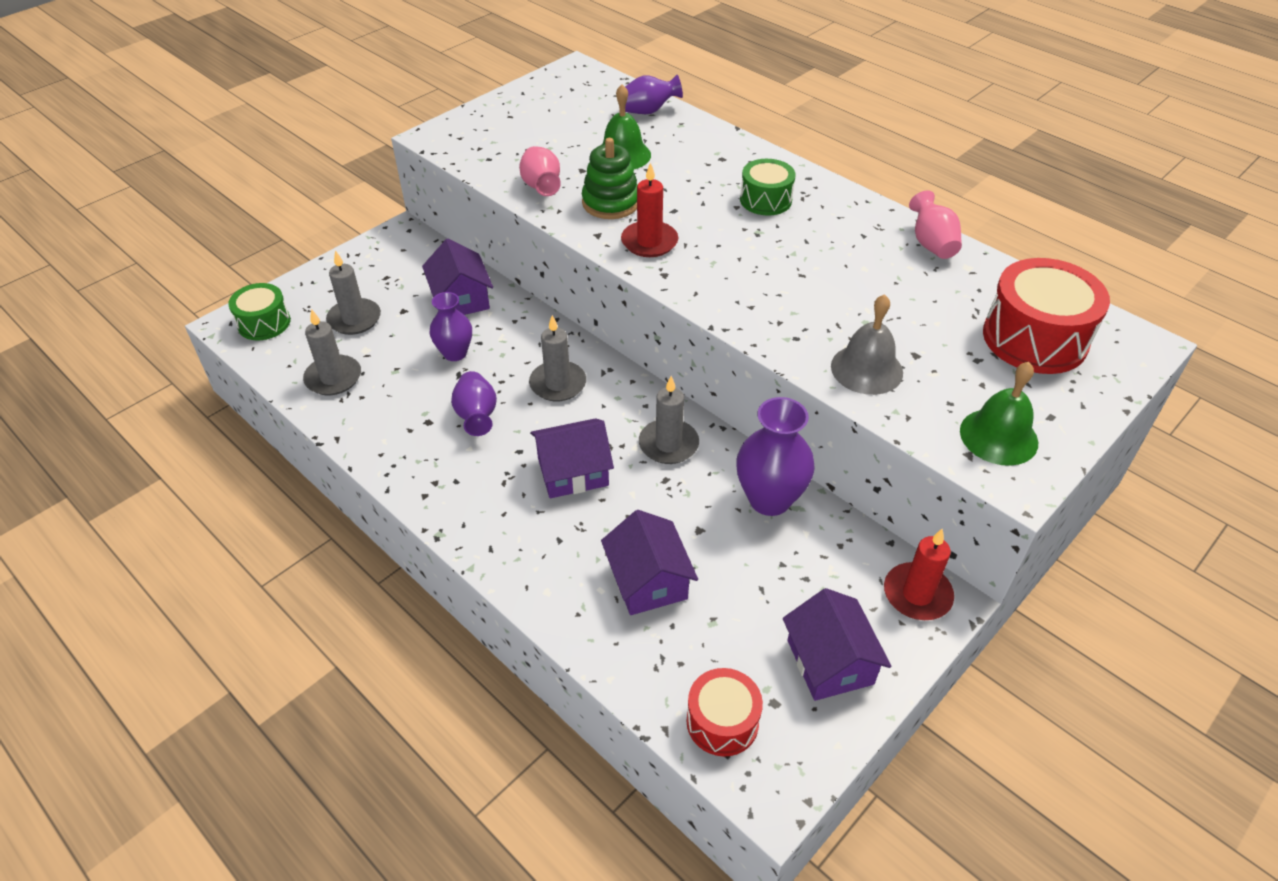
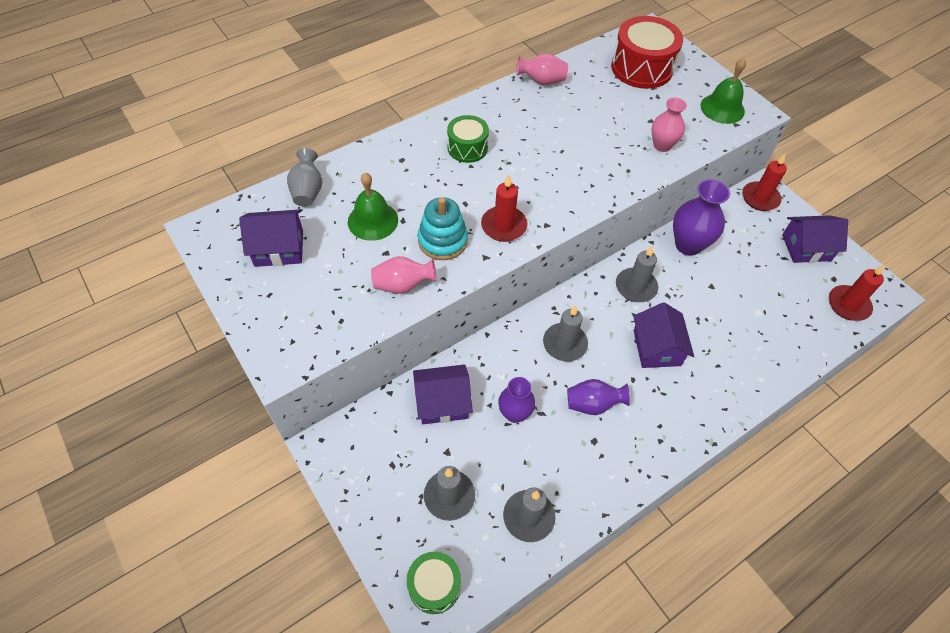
camera: 80 degrees left, 10 degrees up
(611, 203) = (443, 241): green stacking toy -> turquoise stacking toy
(648, 111) = (308, 191): purple vase -> grey vase
(648, 580) = (752, 321): purple house -> purple house (279, 248)
(722, 722) = (848, 305): red drum -> red candle
(866, 369) = (662, 145): grey bell -> pink vase

